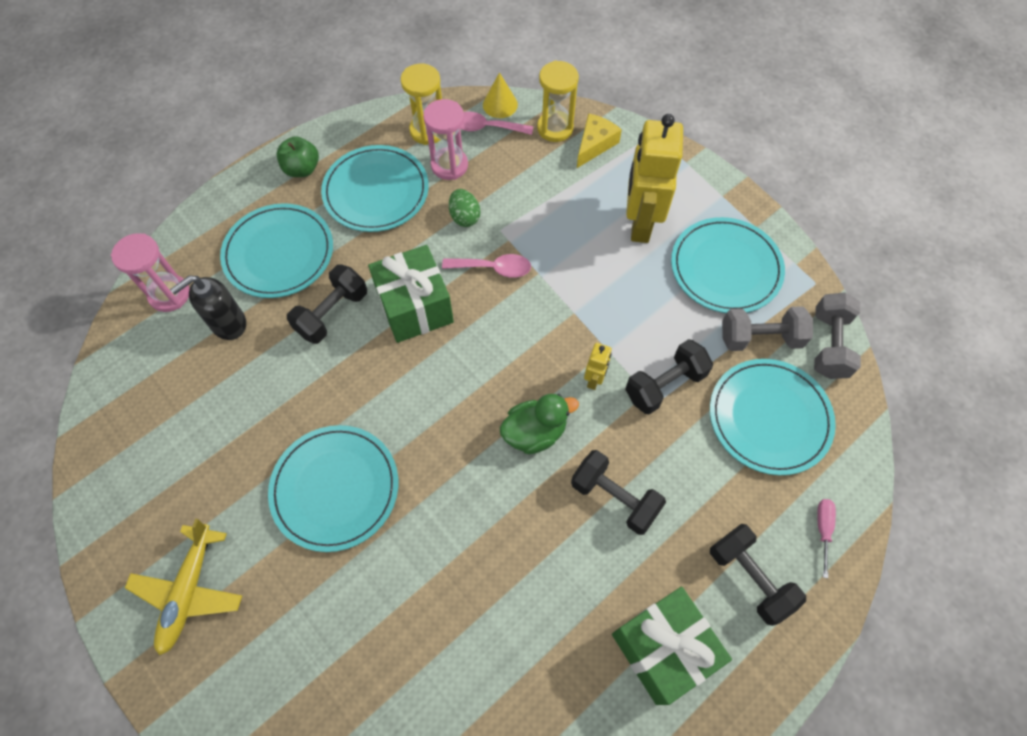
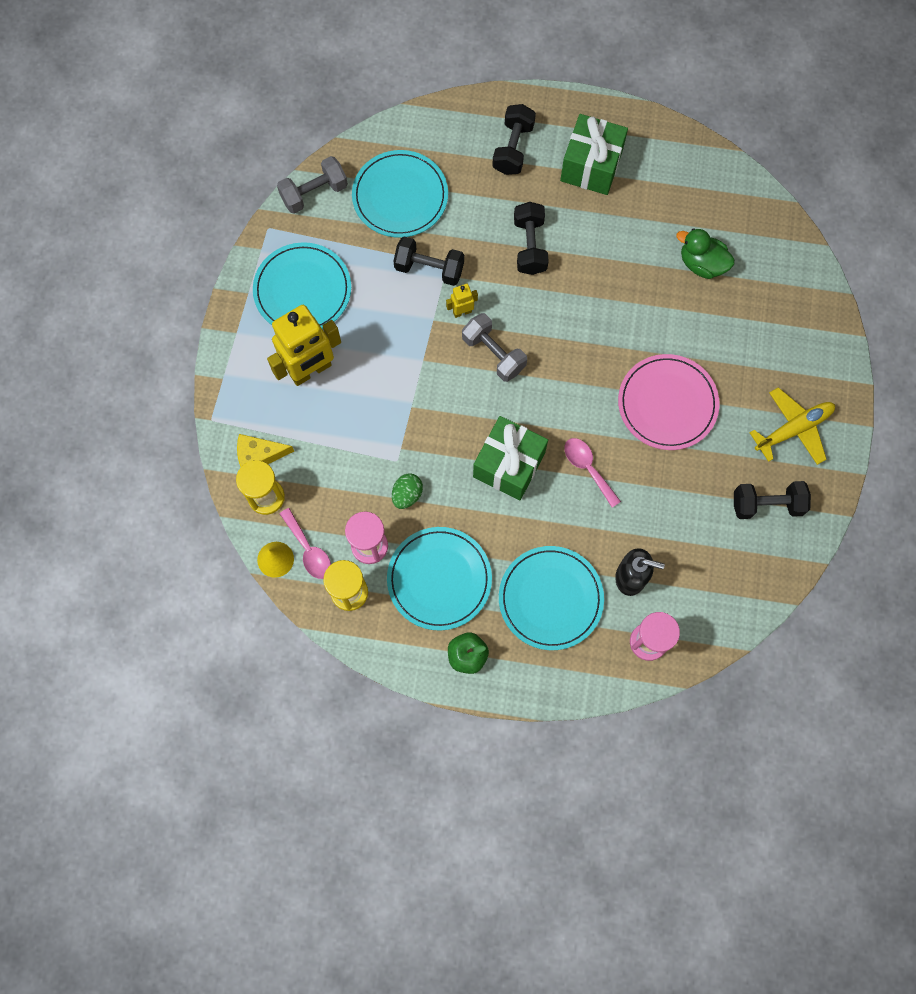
camera: 130 degrees left, 10 degrees up
(332, 313) = (562, 515): black dumbbell -> black dumbbell (767, 504)
(335, 488) = (667, 403): turquoise plate -> pink plate
(493, 268) = (433, 439): pink spoon -> pink spoon (587, 468)
(535, 432) = (529, 319): green duck -> green duck (702, 264)
(760, 338) = (344, 235): grey dumbbell -> grey dumbbell (493, 353)
(823, 529) = (450, 128): pink screwdriver -> none

